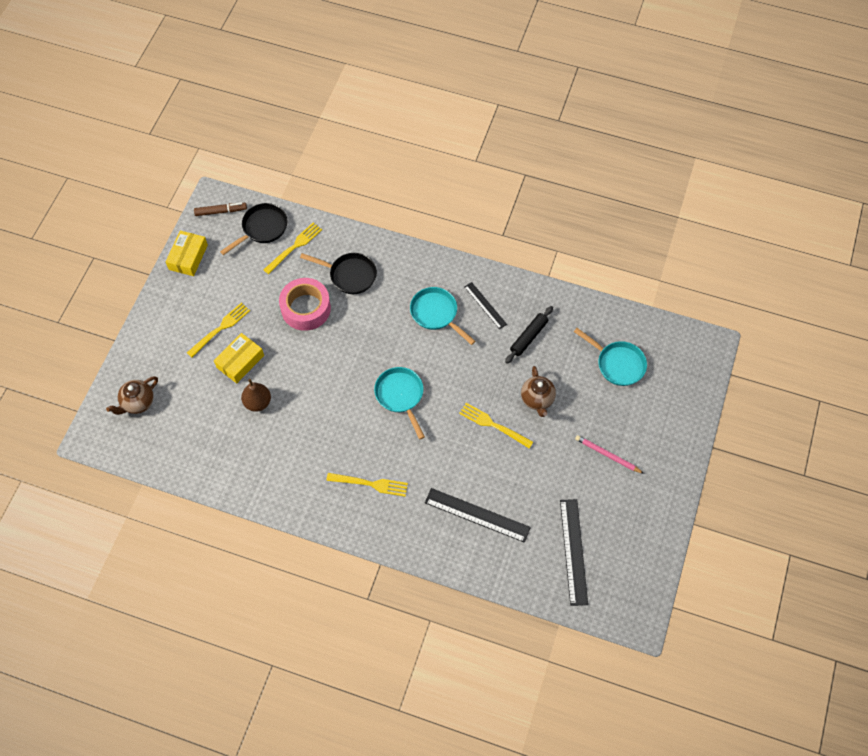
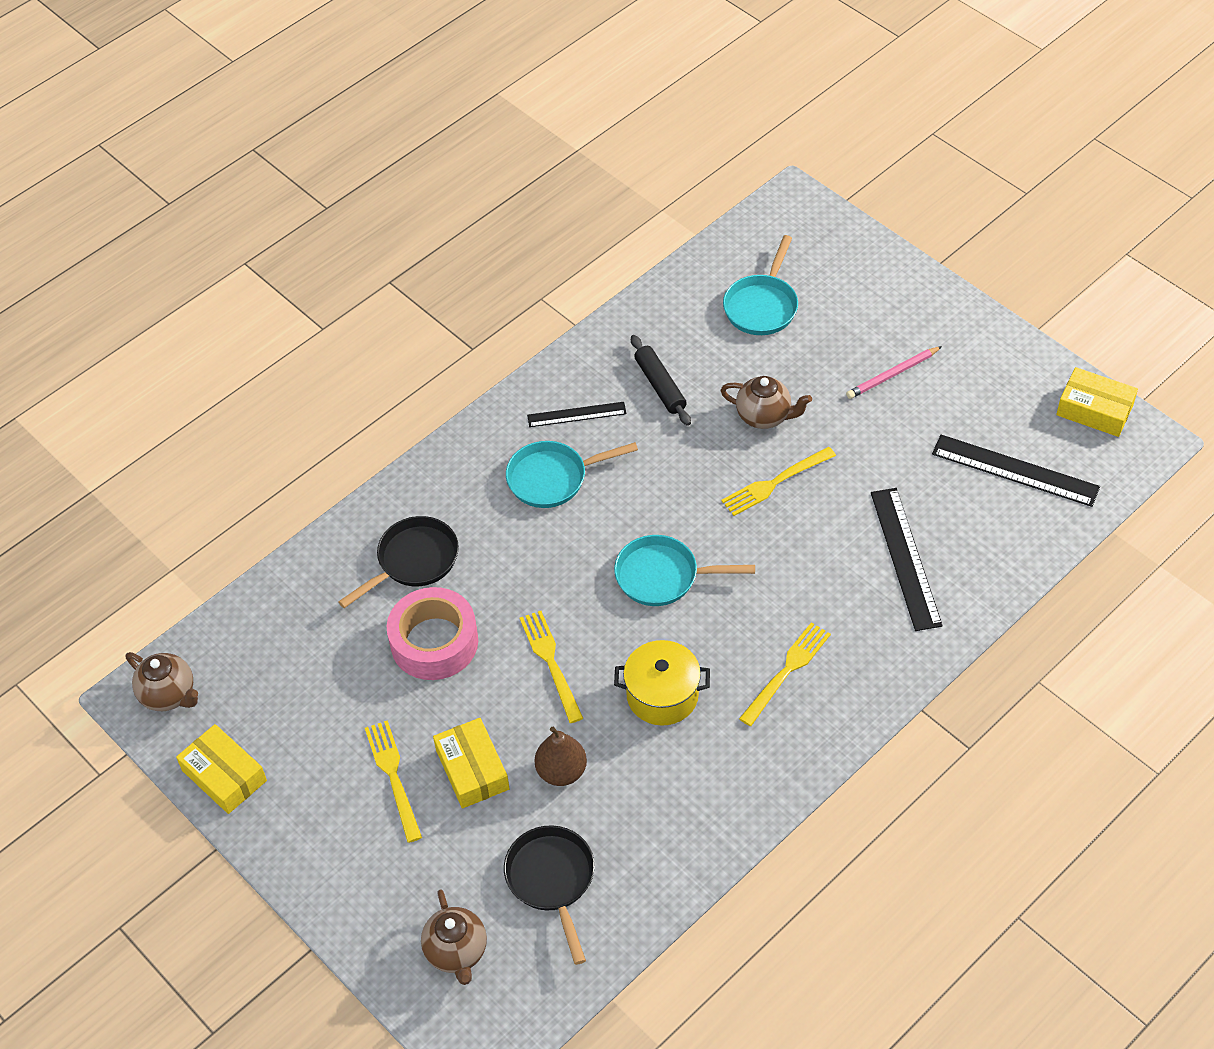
camera: 60 degrees left, 10 degrees down
(221, 211) = (169, 695): brown marker -> brown teapot
(262, 228) = (245, 647): black pan -> black pan (552, 880)
(294, 246) = (311, 615): yellow fork -> yellow fork (550, 662)
(325, 429) = (662, 695): none -> yellow pot
(477, 515) = (905, 558): black ruler -> black ruler turned 60 degrees counterclockwise
(618, 364) = (762, 306): turquoise pan -> turquoise pan turned 135 degrees clockwise
(646, 580) = (1094, 410): none -> yellow box

